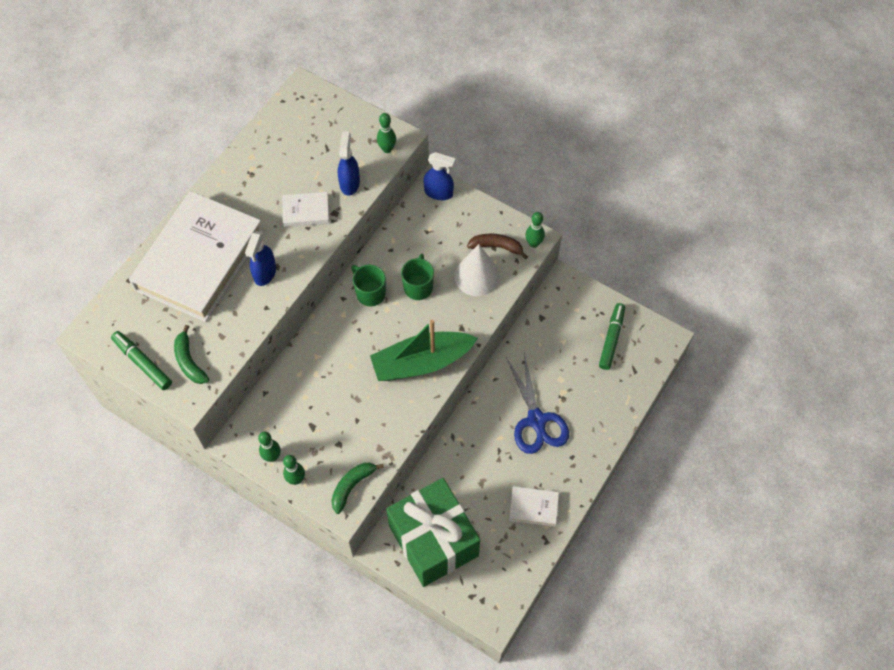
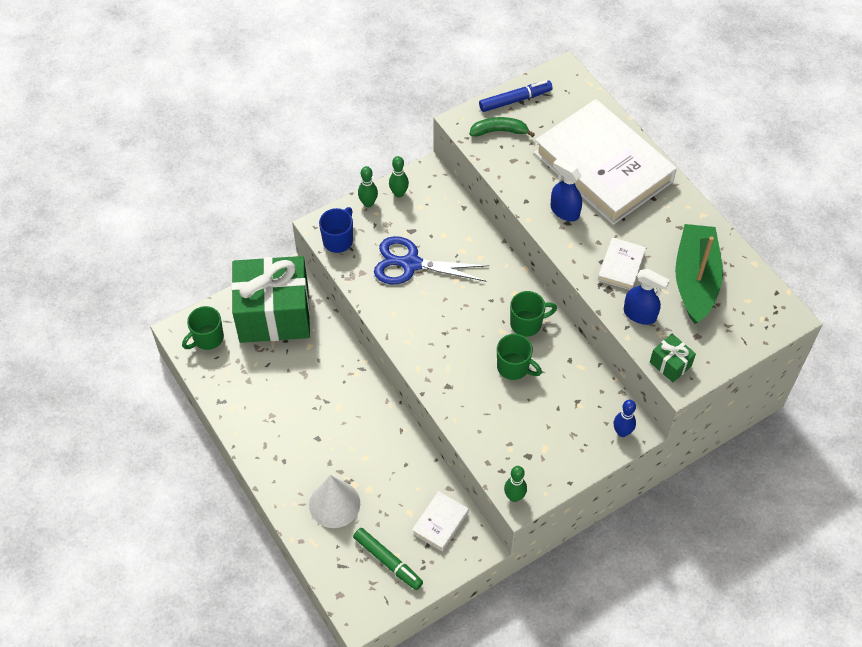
camera: 115 degrees right, 5 degrees down
(142, 363) = (515, 100): green marker -> blue marker
(352, 486) = (338, 240): green banana -> blue mug
(387, 149) = (670, 364): green bowling pin -> green gift
(421, 362) = (428, 337): green boat -> green boat (695, 280)
(439, 193) = (622, 432): blue spray bottle -> blue bowling pin
(477, 276) = (501, 425): white cone -> white cone (334, 504)
(488, 588) = (207, 338): none -> green mug
(496, 247) = (527, 458): brown banana -> none
(533, 507) = (255, 405): white book -> white book (440, 523)
(536, 420) = (338, 447): blue scissors -> blue scissors (411, 264)

